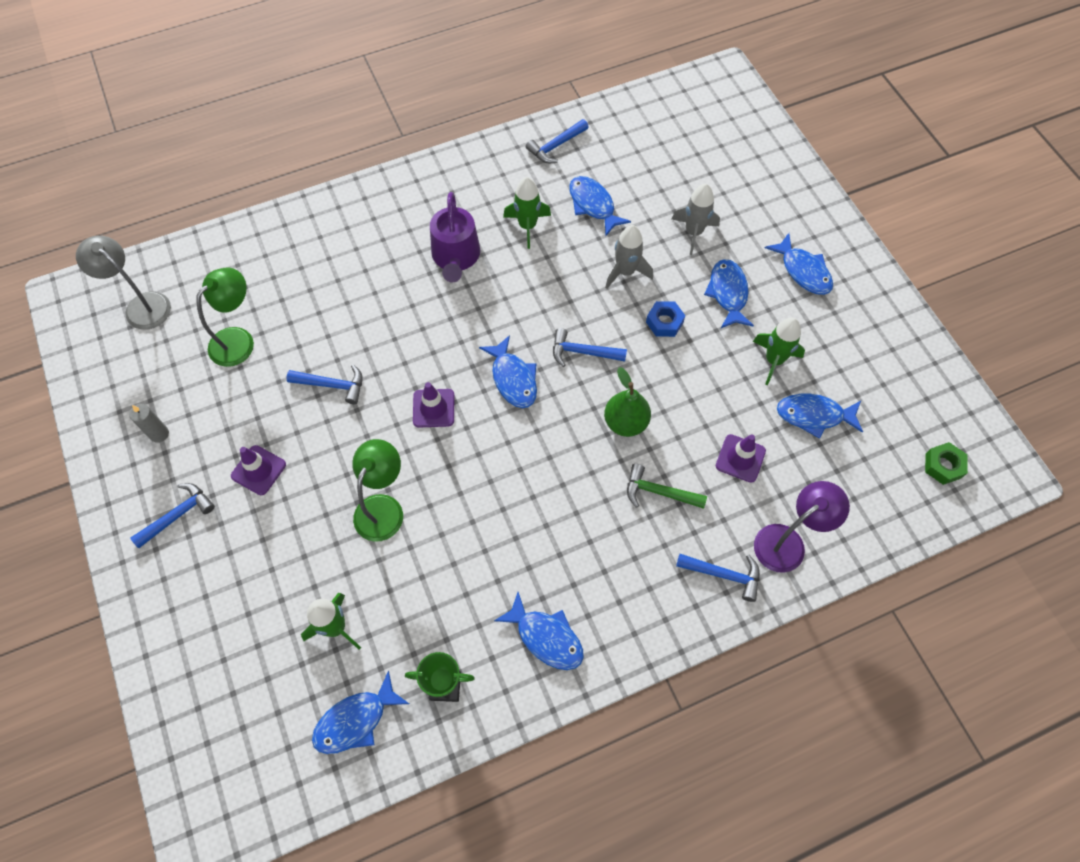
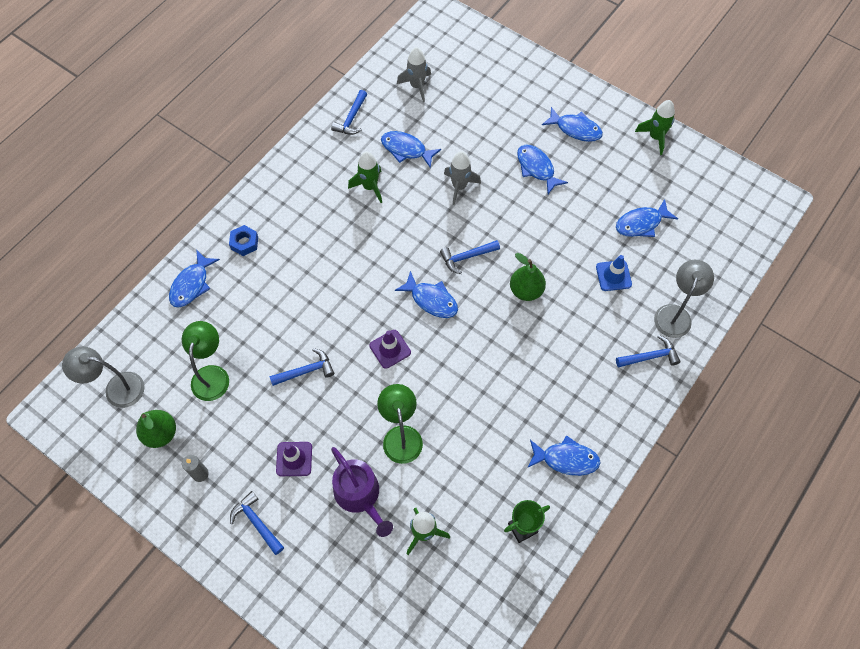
camera: 30 degrees left, 0 degrees up
(151, 372) = (161, 433): none -> green pear
(178, 515) = (257, 522): blue hammer -> blue hammer turned 60 degrees counterclockwise
(355, 720) = (479, 585): blue fish -> blue fish (192, 284)
(456, 257) = (333, 234): purple watering can -> purple watering can (360, 495)
(659, 492) = (576, 325): green hammer -> none
(664, 322) = (508, 209): blue nut -> blue nut (244, 243)
(693, 232) = (487, 136): grey rocket -> grey rocket (417, 86)
(740, 458) = (613, 276): purple traffic cone -> blue traffic cone
(774, 360) = (594, 199): green rocket -> green rocket (655, 137)
(787, 542) = (675, 314): purple lamp -> grey lamp
(943, 466) = (736, 216): green nut -> none

